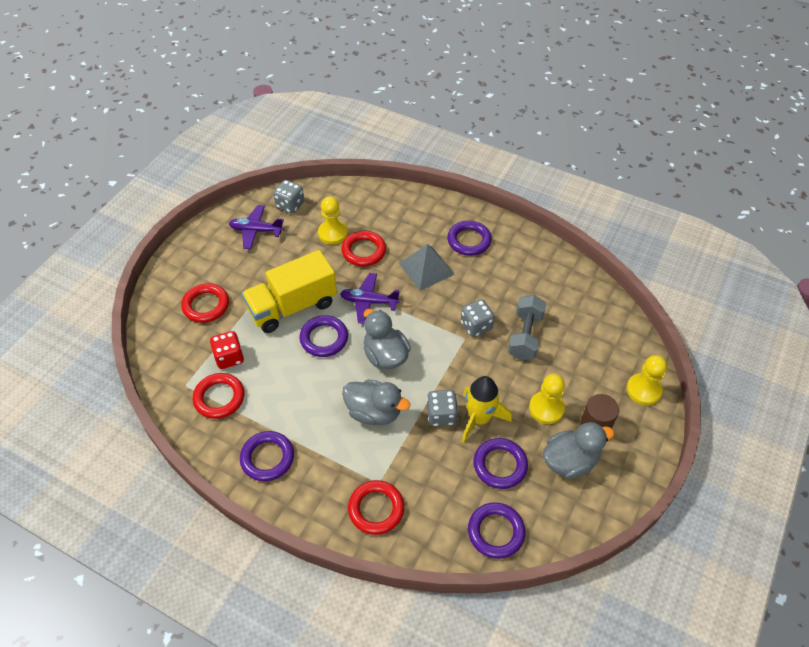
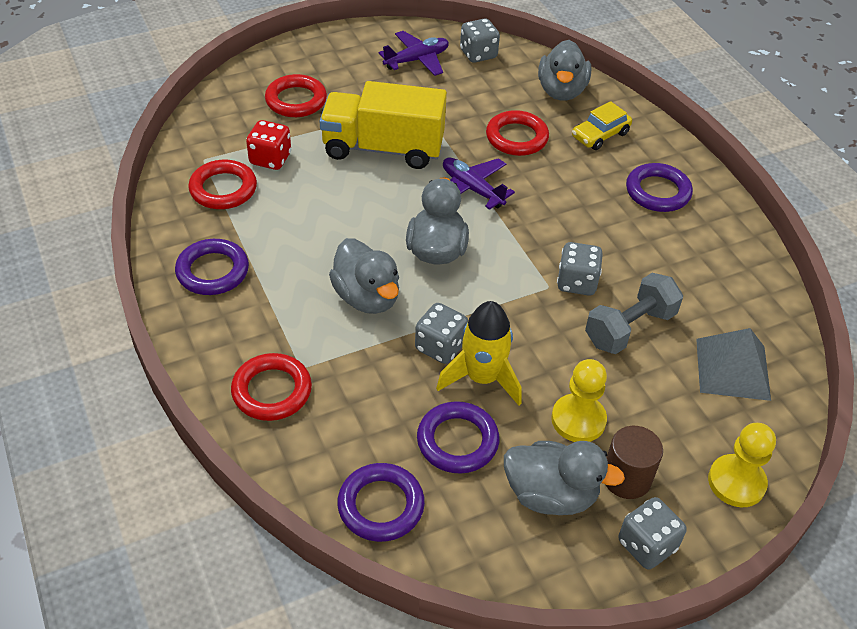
camera: 35 degrees right, 5 degrees down
(256, 231) = (417, 60): purple plane -> purple plane turned 105 degrees clockwise
(324, 338) = (385, 196): purple ring -> none
(333, 233) = (498, 103): yellow pawn -> none
(361, 203) = (561, 91): none -> grey duck
(408, 221) = (600, 135): none -> yellow car
(426, 269) = (574, 192): grey pyramid -> grey pyramid (733, 369)
(634, 455) = (646, 545): none -> grey dice

